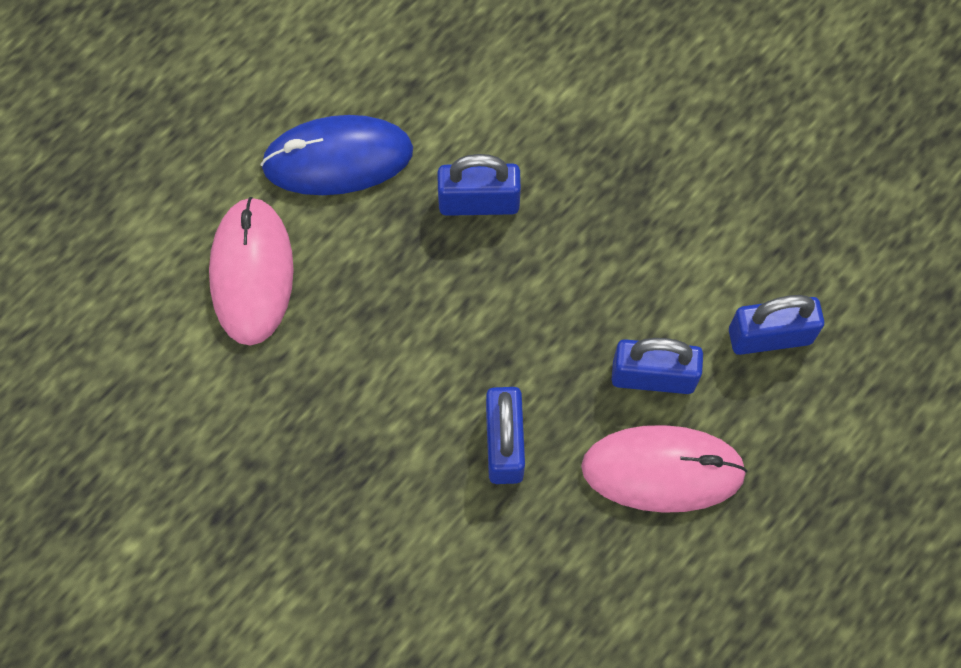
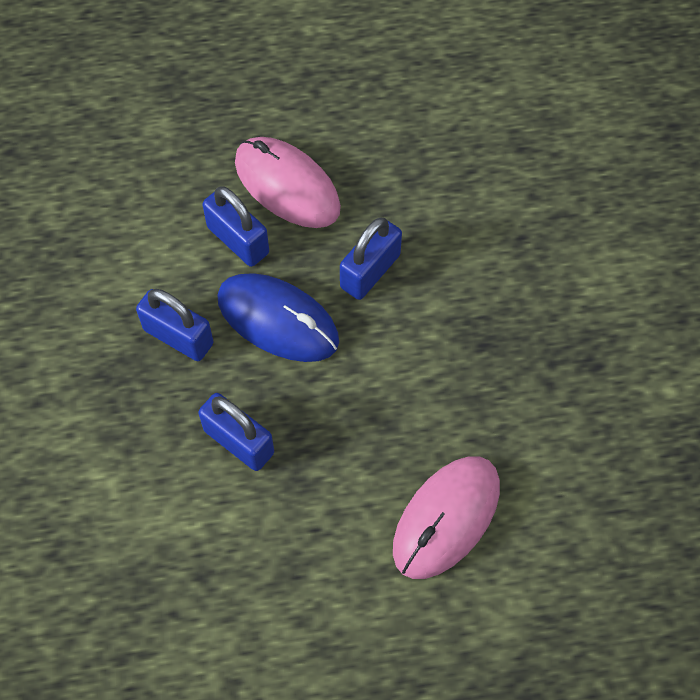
camera: 140 degrees left, 5 degrees down
(338, 159) = (310, 559): blue mouse -> blue mouse (278, 320)
(770, 336) = (142, 209): blue padlock -> blue padlock (178, 337)

